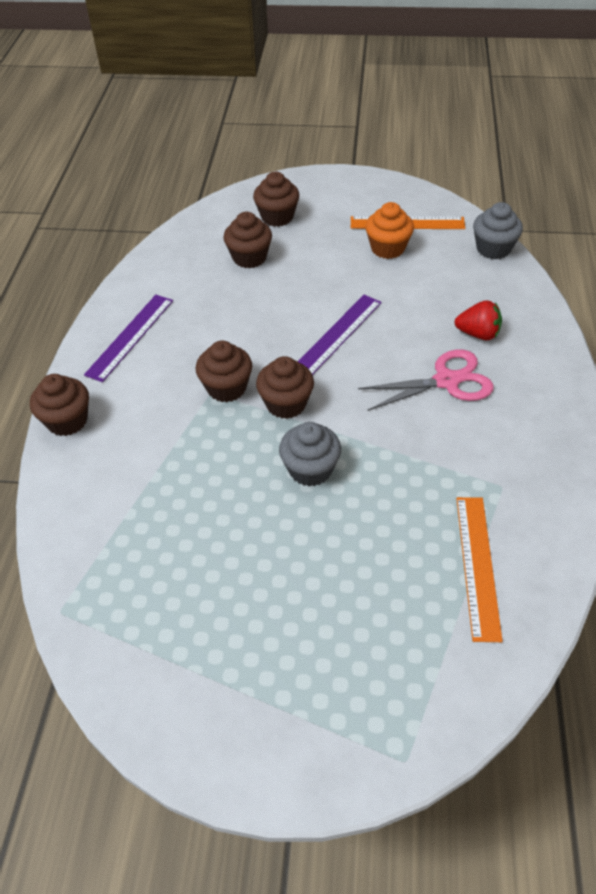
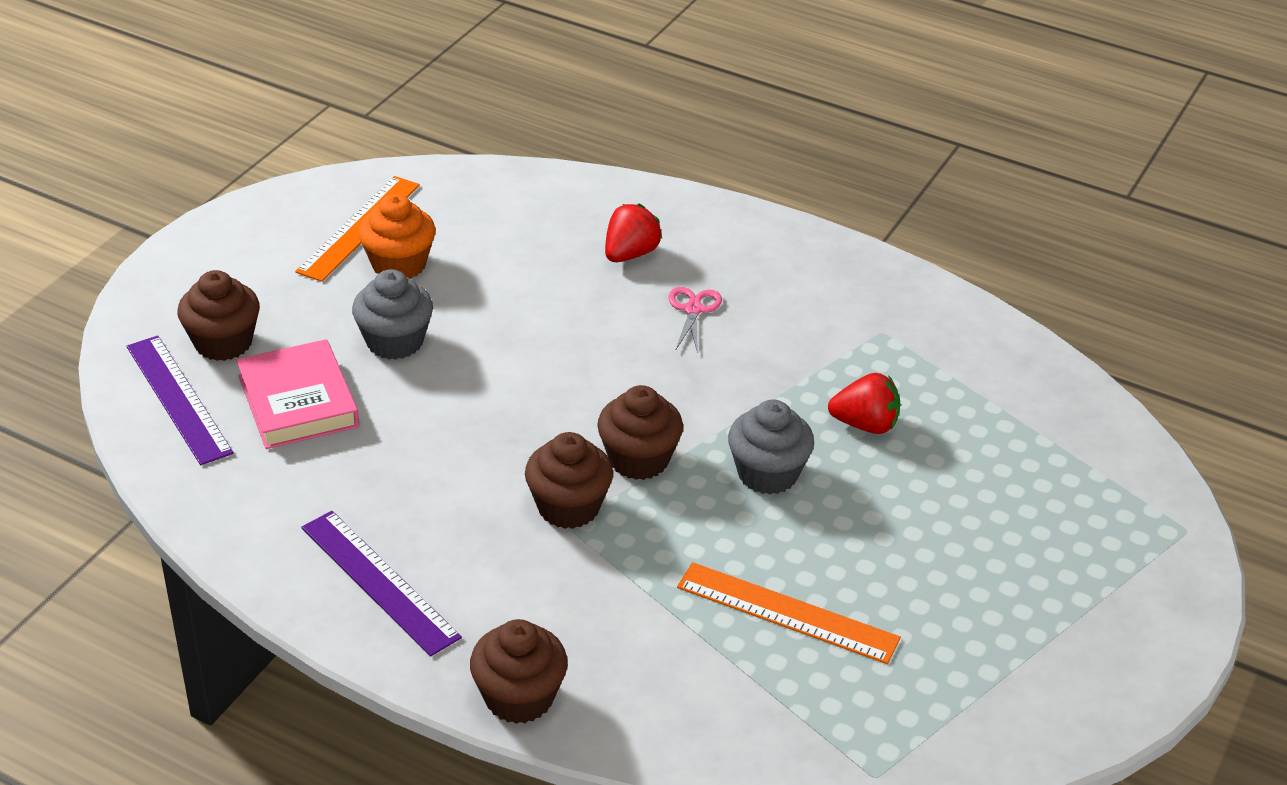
camera: 70 degrees left, 10 degrees down
(249, 257) = (298, 401): brown cupcake -> pink book
(338, 334) = (540, 370): purple ruler -> purple ruler (178, 399)
(393, 507) = (865, 425): none -> red strawberry
(446, 381) = (693, 310): pink scissors -> pink scissors, size x0.55
(477, 565) = (979, 391): orange ruler -> orange ruler (787, 613)
(493, 249) = (481, 179): grey cupcake -> grey cupcake (395, 341)

